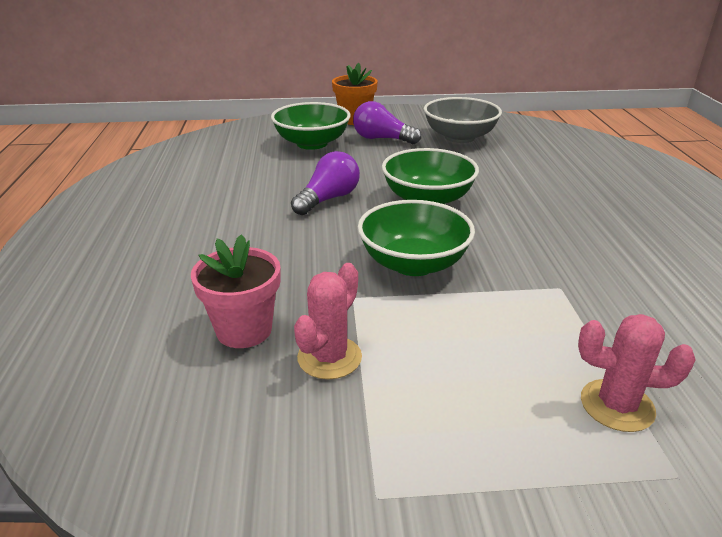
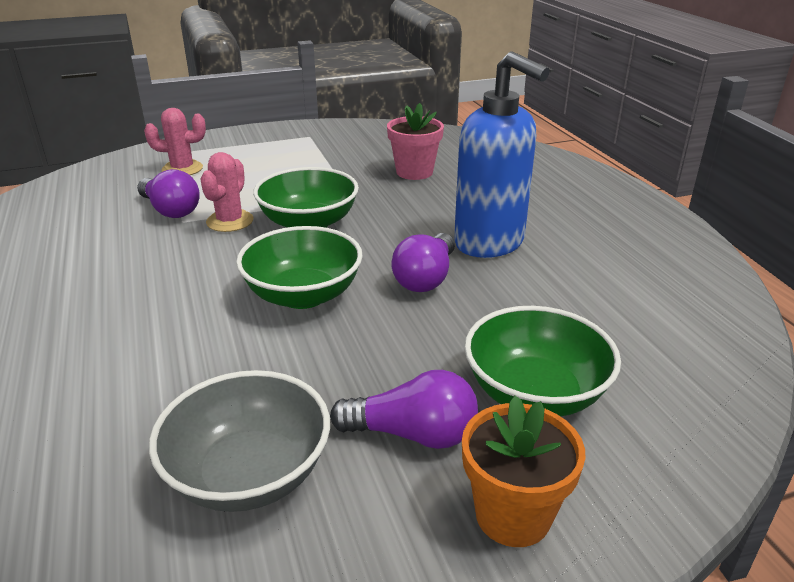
camera: 165 degrees right, 0 degrees up
(251, 218) = (490, 243): none -> blue soap dispenser
(329, 357) = (352, 168): pink cactus -> pink cactus (230, 221)
(584, 307) = (170, 210): none -> purple light bulb

